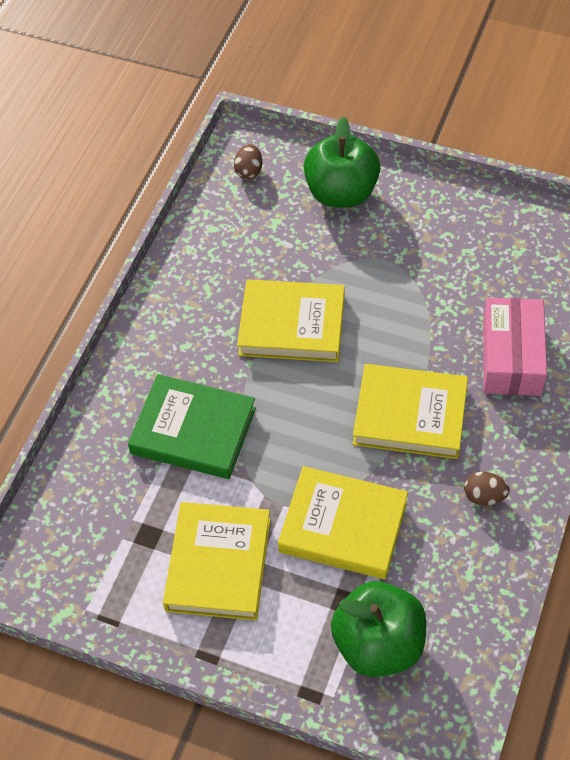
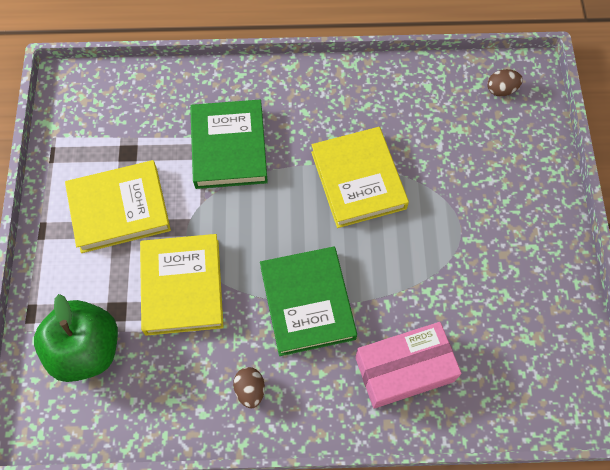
camera: 65 degrees right, 10 degrees up
(341, 193) = (516, 168): green apple -> none
(410, 415) = (307, 303): yellow book -> green book

